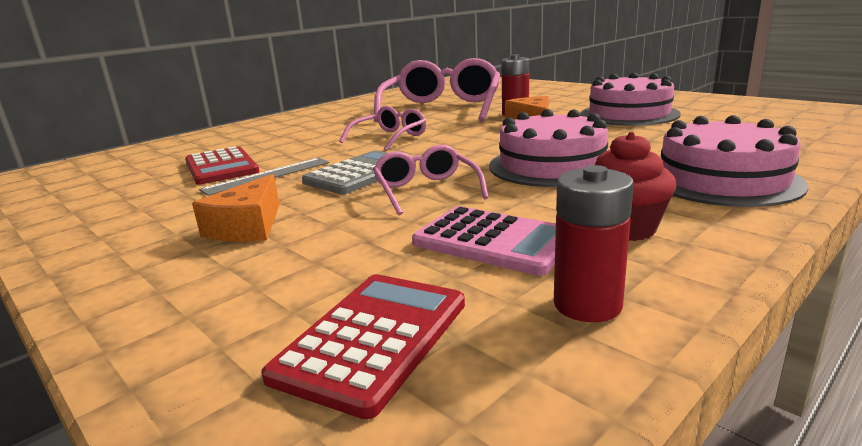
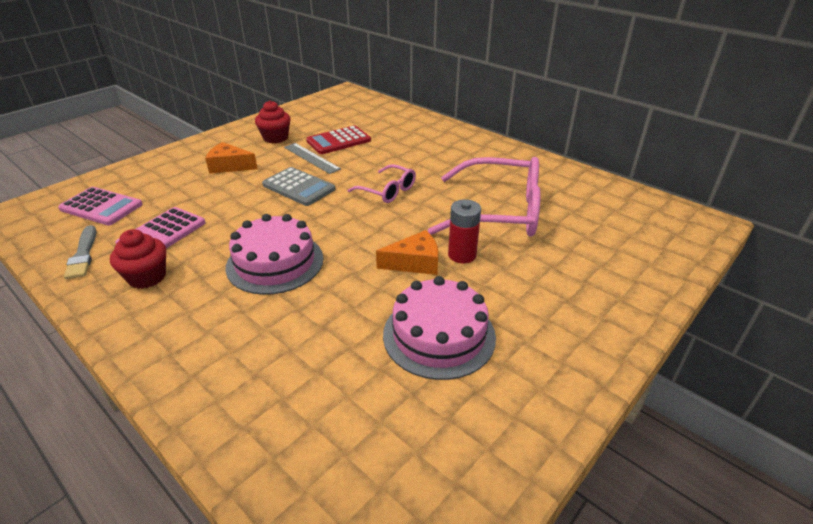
camera: 85 degrees right, 15 degrees up
(156, 206) = (275, 138): none -> red cupcake
(373, 339) = (101, 207): red calculator -> pink calculator
(426, 190) = (252, 211): pink glasses -> none
(587, 304) = (83, 254): red battery -> grey brush
(722, 180) = (194, 340): pink cake -> none

